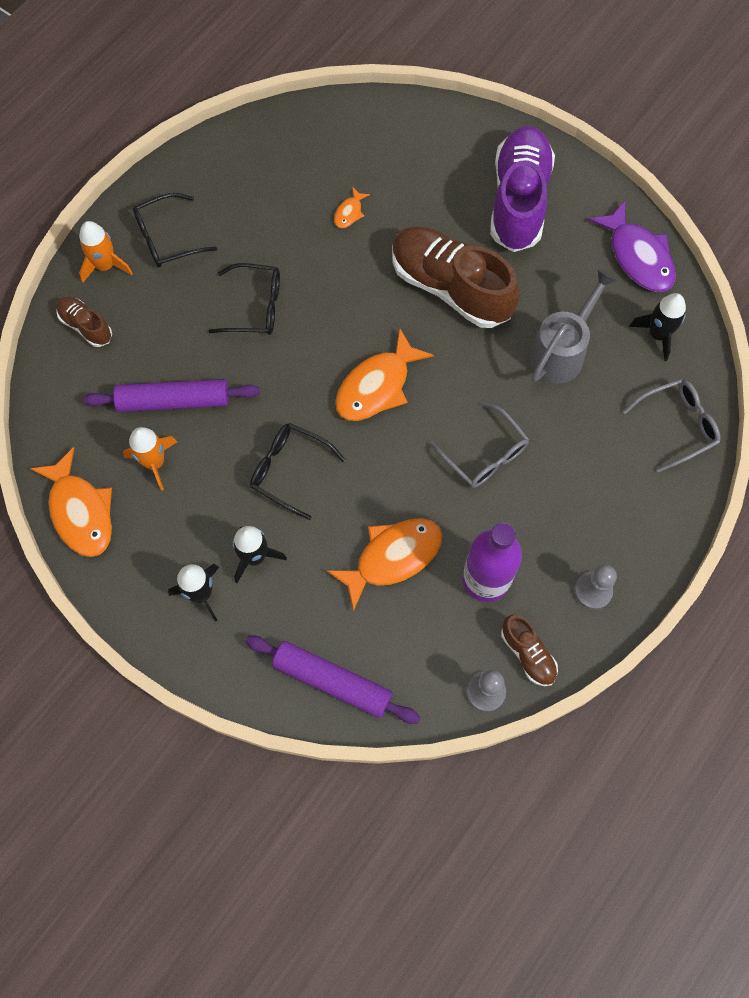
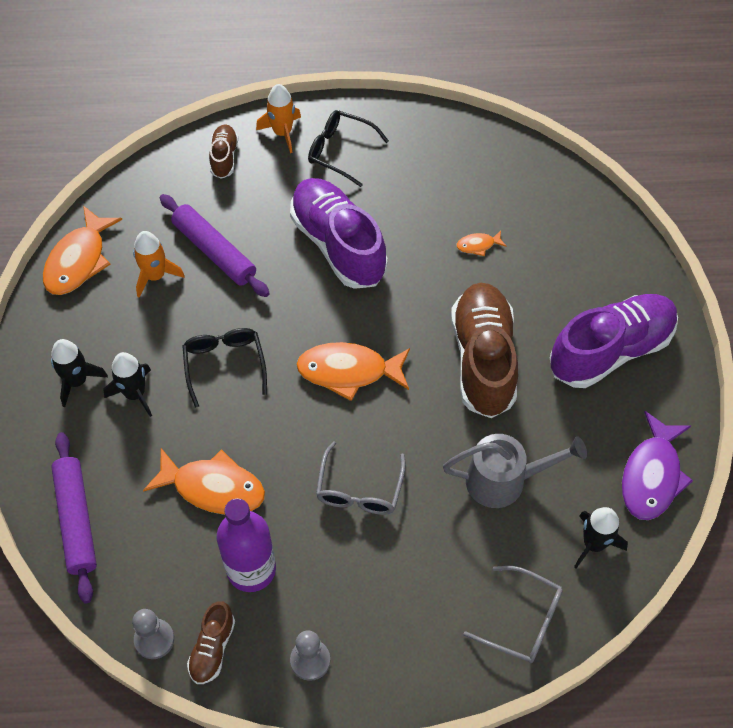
camera: 50 degrees right, 10 degrees down
(255, 307) = (338, 244): black glasses -> purple shoe

